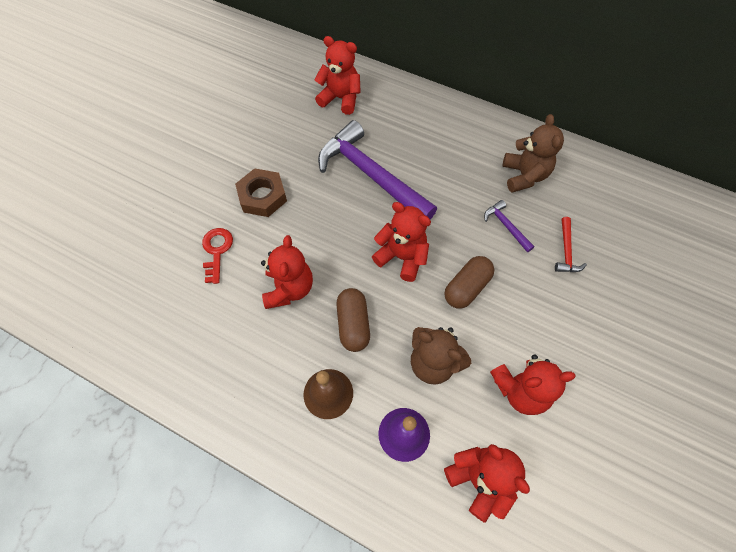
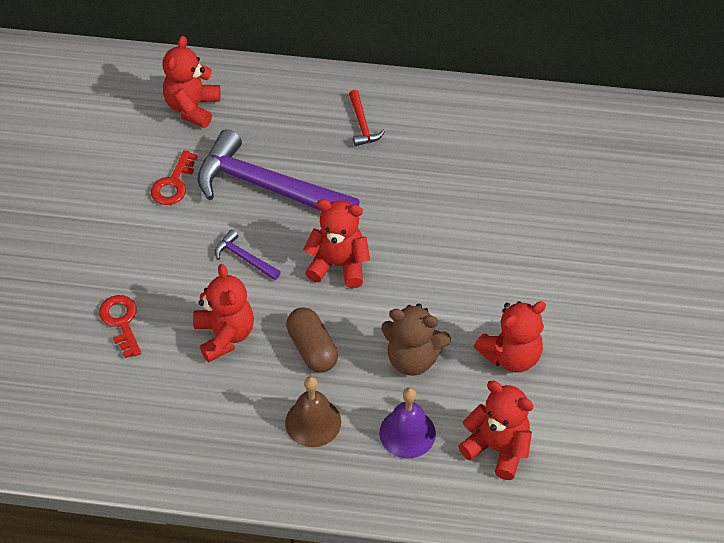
camera: 20 degrees left, 10 degrees down
(262, 196) = (147, 247): brown nut -> none
(303, 152) = (173, 184): none -> red key
(340, 98) = (192, 108): red teddy bear -> red teddy bear turned 75 degrees counterclockwise
(466, 288) = (421, 275): brown capsule -> none
(506, 226) = (442, 199): purple hammer -> purple hammer (244, 258)
(524, 176) = (444, 138): brown teddy bear -> none
(566, 251) = (516, 206): red hammer -> red hammer (362, 124)

